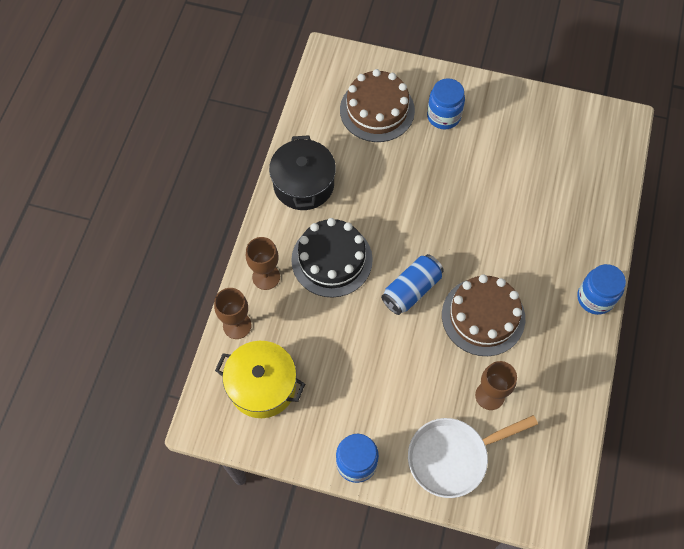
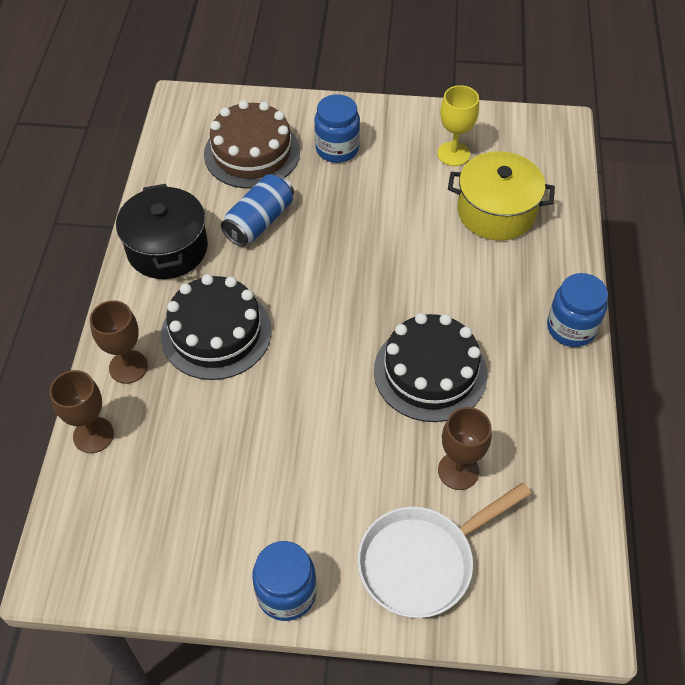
camera: 10 degrees left, 10 degrees down
(262, 386) = (137, 509): yellow pot -> yellow pot (496, 212)
(411, 290) = (329, 354): blue can -> blue can (259, 221)
(483, 316) = (430, 372): brown cake -> black cake
(534, 134) = (453, 154): none -> yellow goblet

